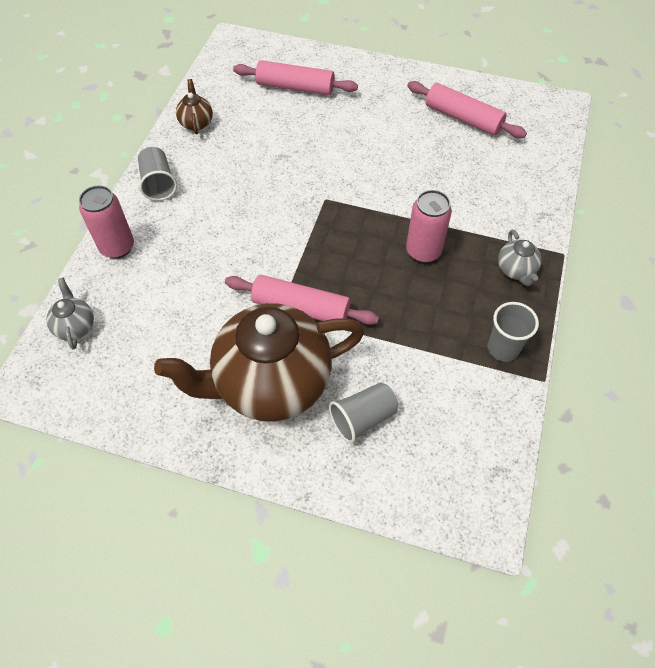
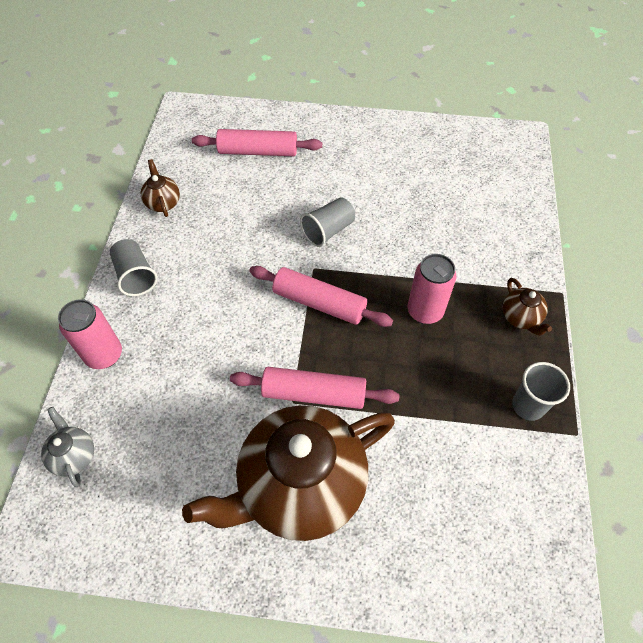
camera: 10 degrees left, 0 degrees up
(363, 418) = (405, 510): grey cup -> grey cup (328, 231)
(463, 118) = (431, 163): pink rolling pin -> pink rolling pin (319, 303)
(515, 270) = (520, 318): grey teapot -> brown teapot

